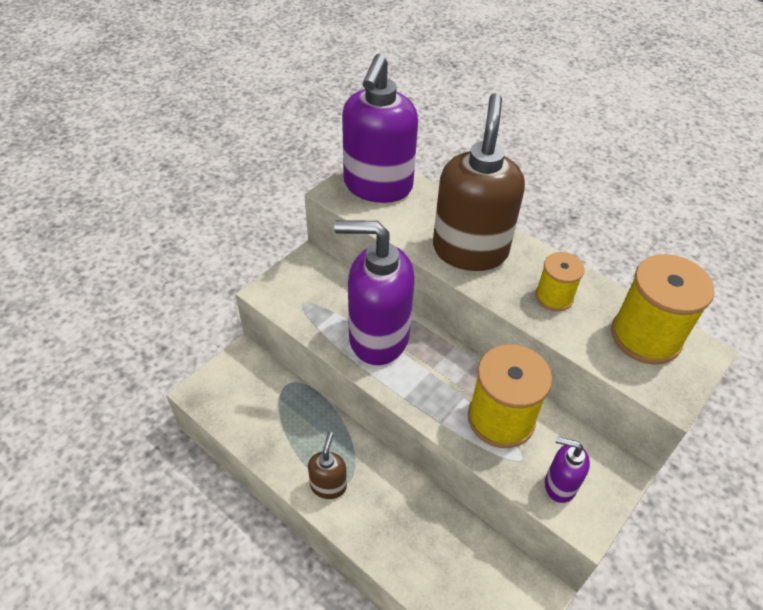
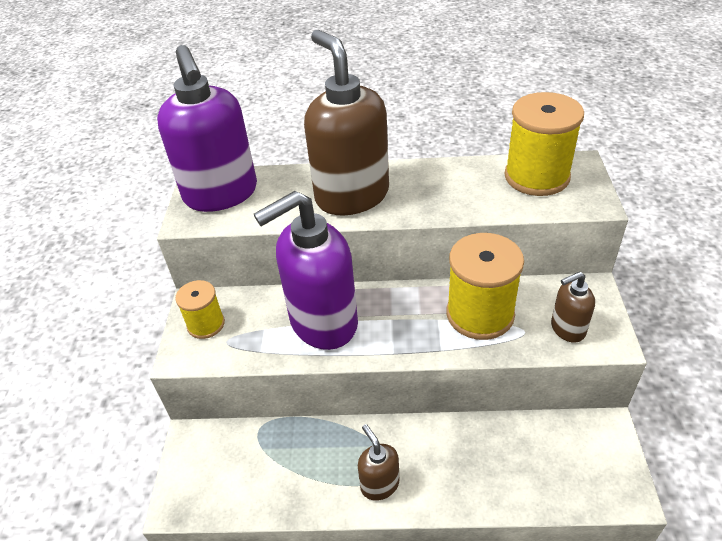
camera: 35 degrees left, 5 degrees down
(554, 297) = (449, 190): yellow spool -> yellow spool (206, 324)
(559, 485) = (567, 329): purple soap dispenser -> brown soap dispenser

